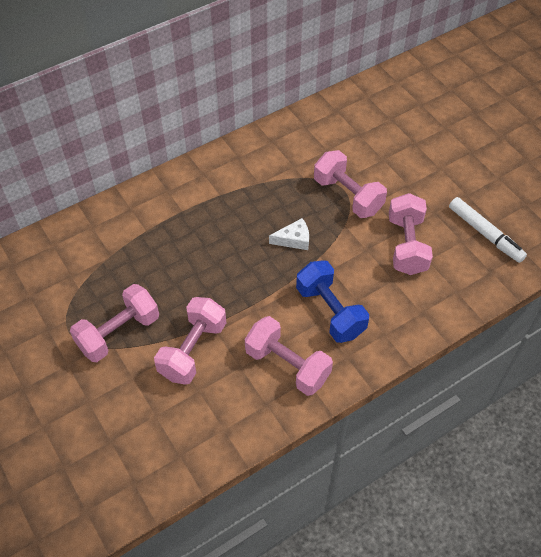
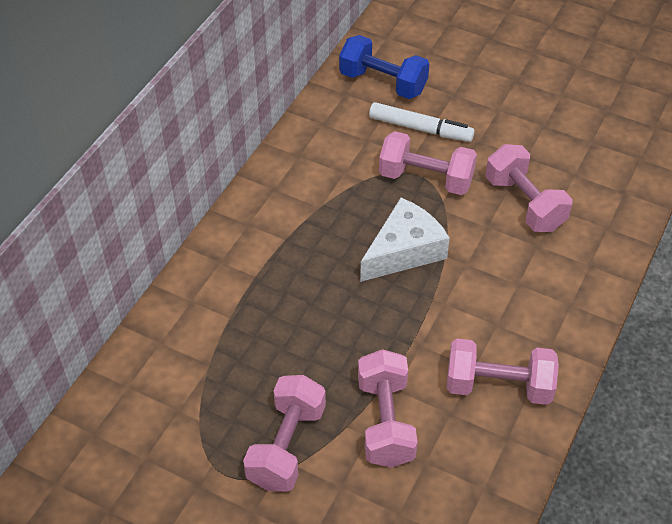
camera: 30 degrees left, 5 degrees down
(294, 239) = (404, 251): white cheese -> white cheese, size x1.83
(330, 311) = (499, 308): blue dumbbell -> blue dumbbell (383, 83)
(485, 234) = (591, 157): white marker -> white marker (420, 129)

